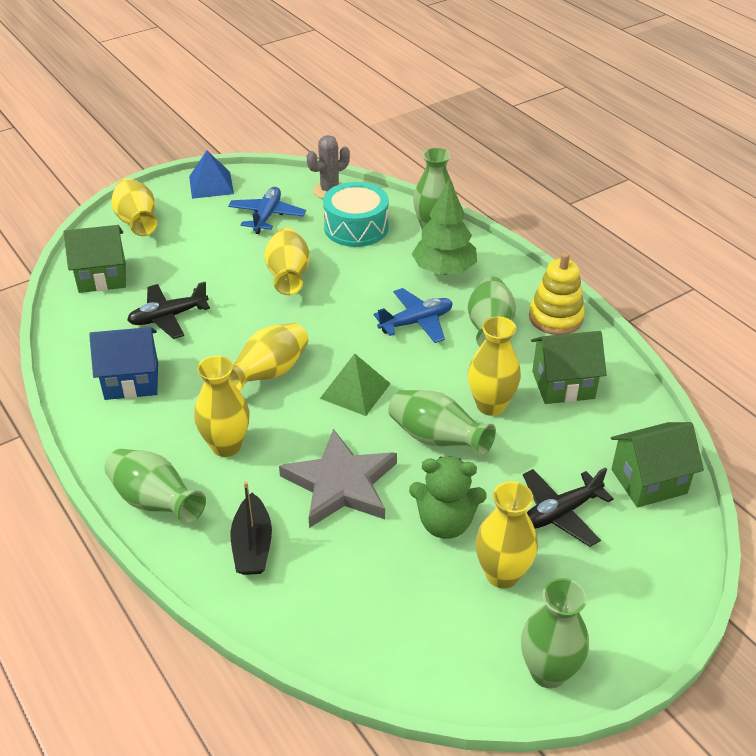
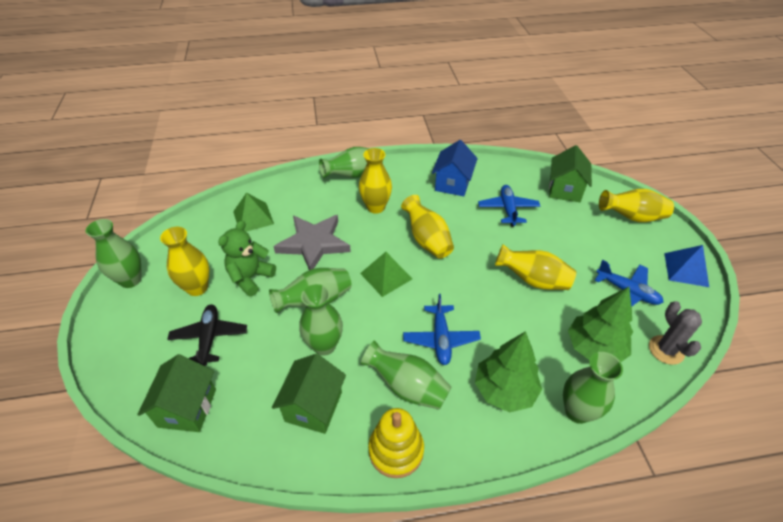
camera: 115 degrees right, 5 degrees up
(168, 317) = (508, 209): black plane -> blue plane
(252, 545) = (300, 200): black boat -> none
(326, 587) = (253, 217): none -> green pyramid
(356, 227) = (594, 348): turquoise drum -> green tree
(490, 405) = (324, 345): yellow vase -> green vase

